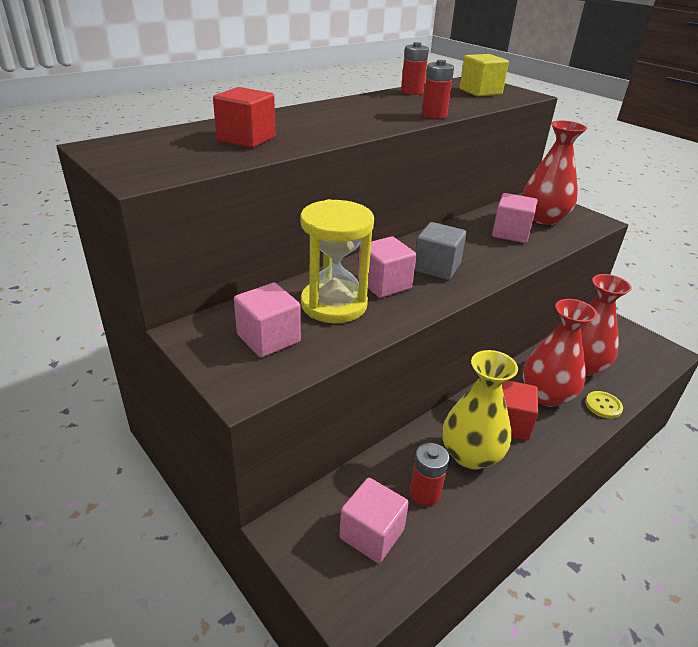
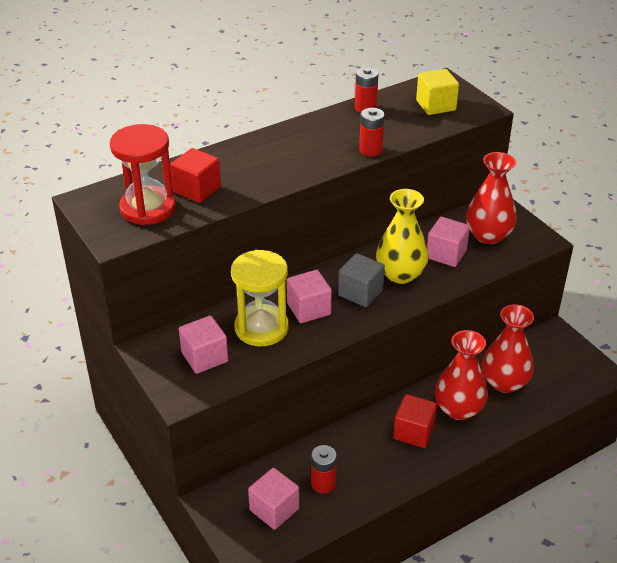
camera: 10 degrees right, 5 degrees up
(185, 152) = (148, 208): none -> red hourglass
(470, 455) = (370, 456): yellow vase -> yellow vase (400, 274)
(603, 406) = (507, 422): yellow button -> none

